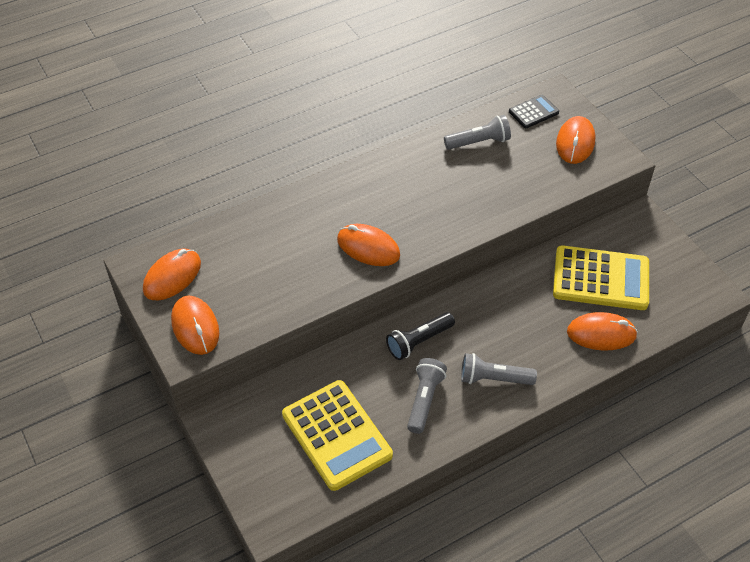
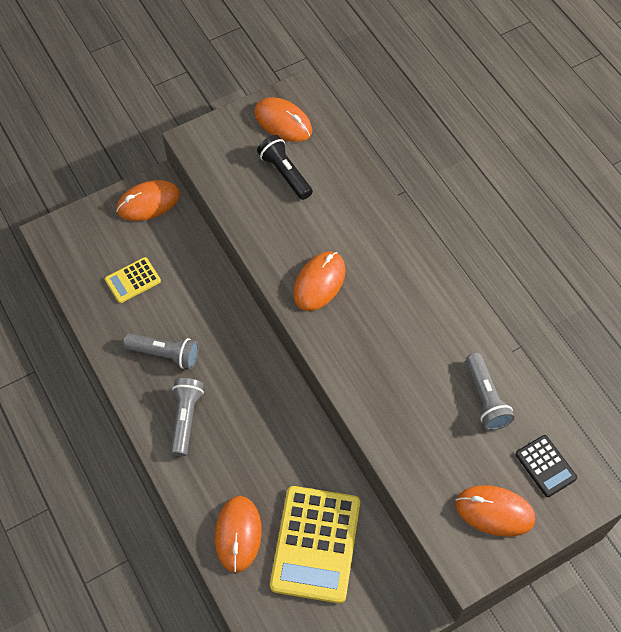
camera: 90 degrees right, 10 degrees up
(195, 327) = (224, 144): orange mouse -> orange mouse (148, 202)
(337, 435) = (133, 280): yellow calculator -> yellow calculator, size x0.50
(418, 341) = (234, 350): black flashlight -> black flashlight (285, 173)

